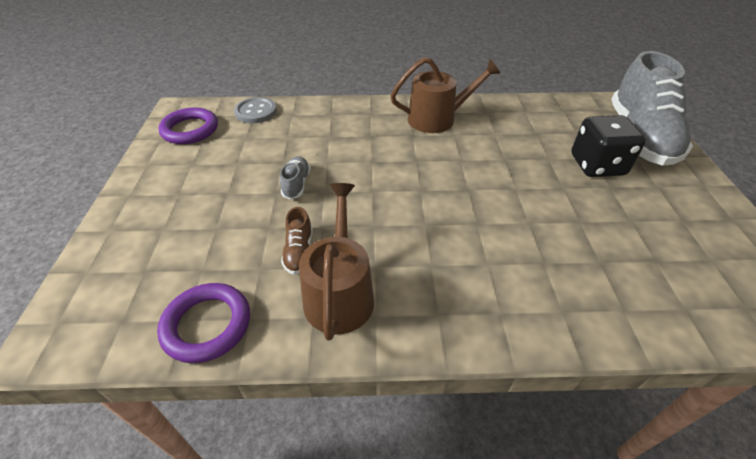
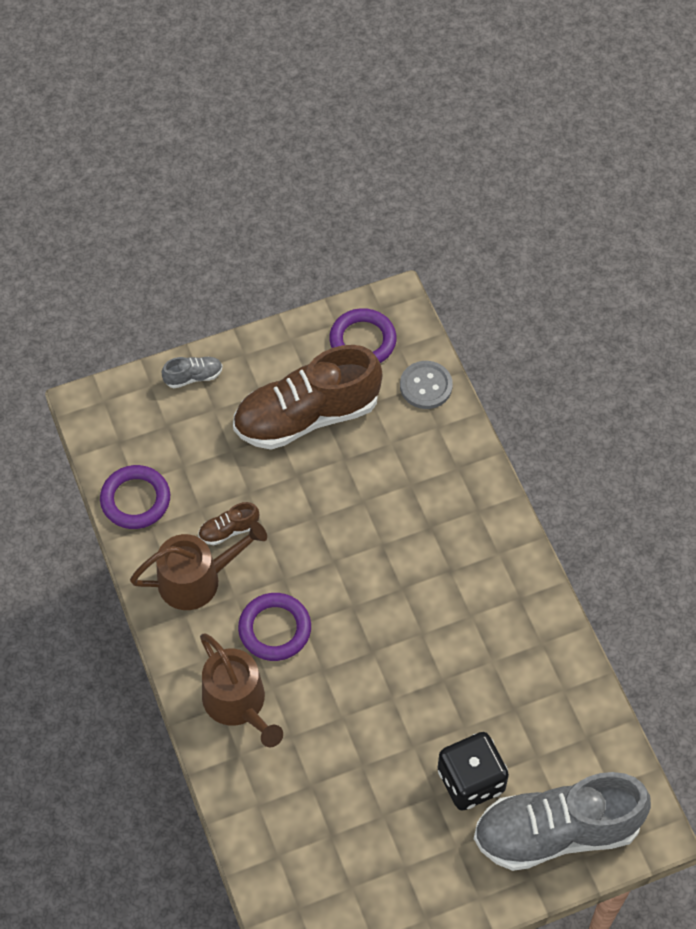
camera: 70 degrees right, 15 degrees up
(226, 173) = (307, 416): none -> brown shoe
(296, 184) = (315, 488): grey shoe -> grey shoe (193, 377)
(424, 245) = (275, 629): none -> purple ring
(437, 119) = (497, 588): brown watering can -> brown watering can (238, 703)

